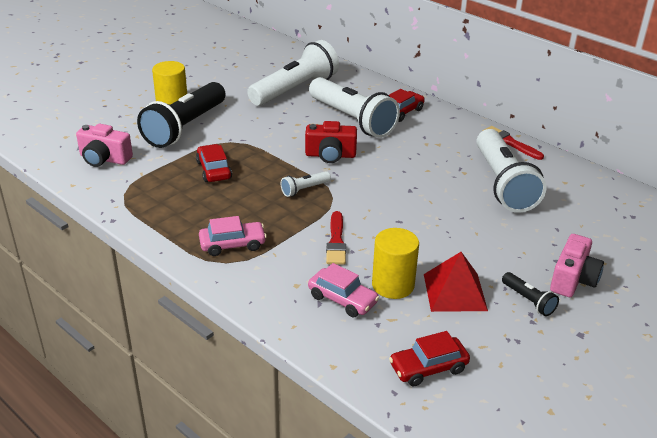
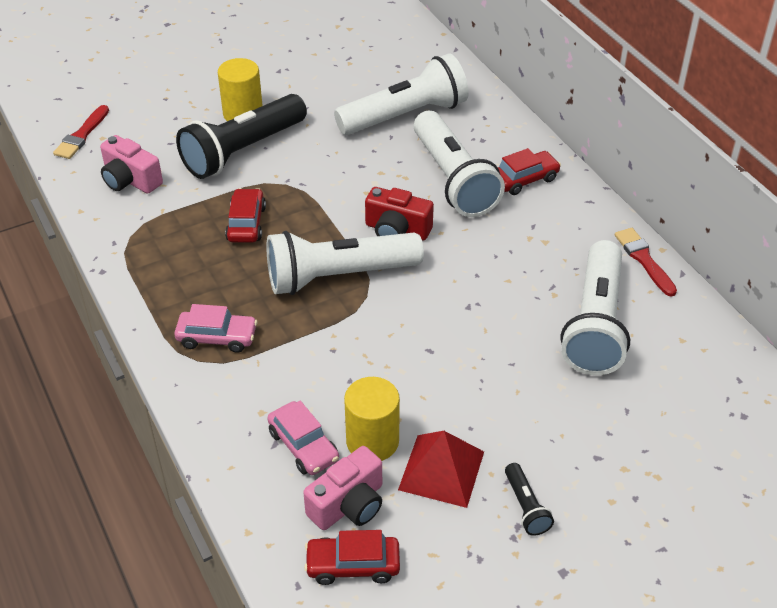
camera: 20 degrees right, 10 degrees up
(304, 189) = (339, 276): white flashlight -> white flashlight, size x2.34
(336, 241) = (338, 362): red brush -> red brush (82, 135)
(573, 279) = (601, 492): pink camera -> pink camera (349, 505)

